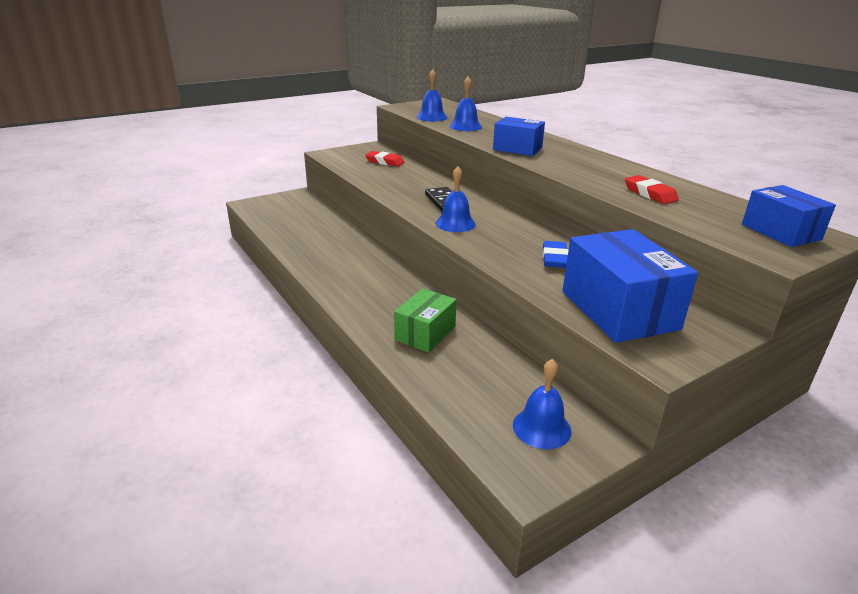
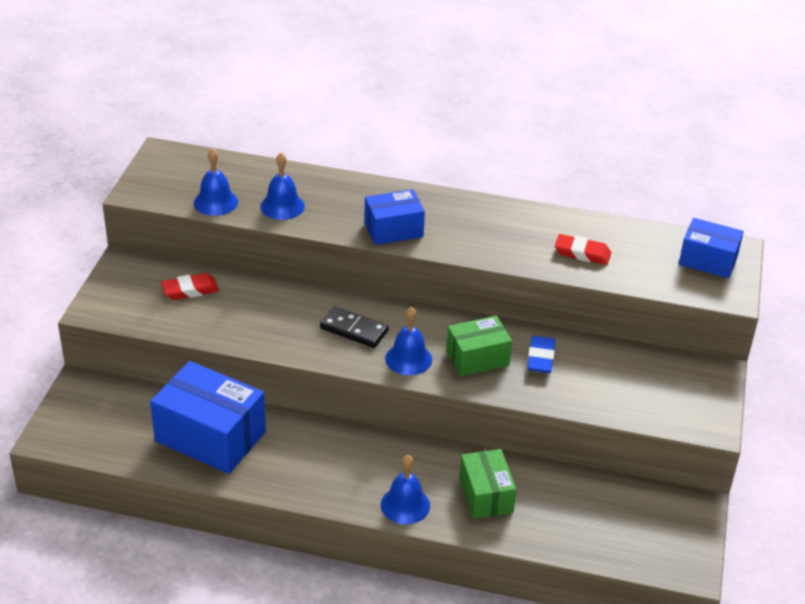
camera: 45 degrees left, 10 degrees up
(504, 241) = (477, 358): none -> green box
(541, 427) = (657, 524): blue bell -> blue bell (405, 505)
(554, 258) = (540, 358): blue eraser -> blue eraser turned 45 degrees clockwise
(619, 310) = (643, 392): blue box -> blue box (210, 436)

